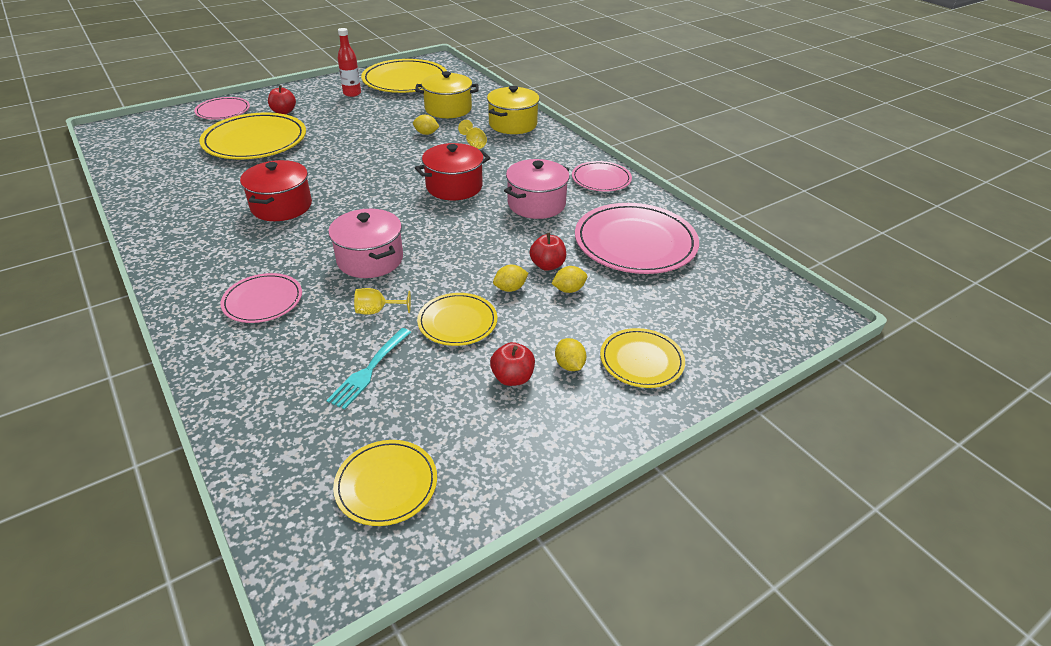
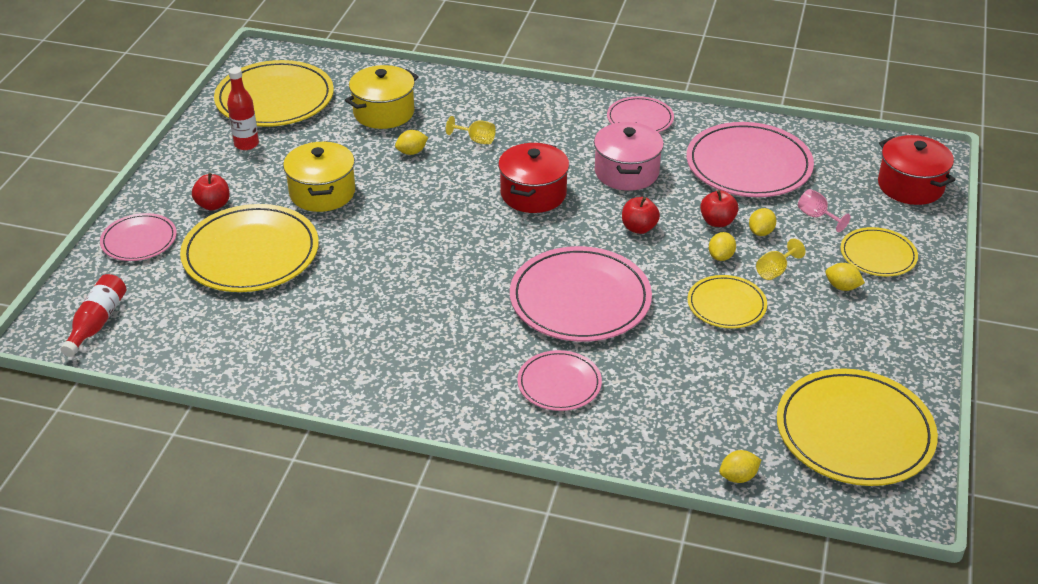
camera: 40 degrees left, 0 degrees up
(134, 136) = (97, 323): none -> red bottle
(245, 448) = (738, 477): none -> yellow lemon
(281, 206) = (415, 301): red pot -> red pot (910, 186)
(369, 369) = (726, 376): turquoise fork -> none
(370, 259) = (580, 299): pink pot -> pink plate
(377, 311) = (658, 334): yellow goblet -> yellow goblet (775, 271)
(386, 484) = (854, 432): yellow plate -> yellow plate, size x1.80
(512, 378) = (822, 319): red apple -> red apple (639, 228)
(513, 124) = (475, 99): yellow pot -> yellow pot (322, 193)
(633, 303) = (817, 216): none -> pink goblet

